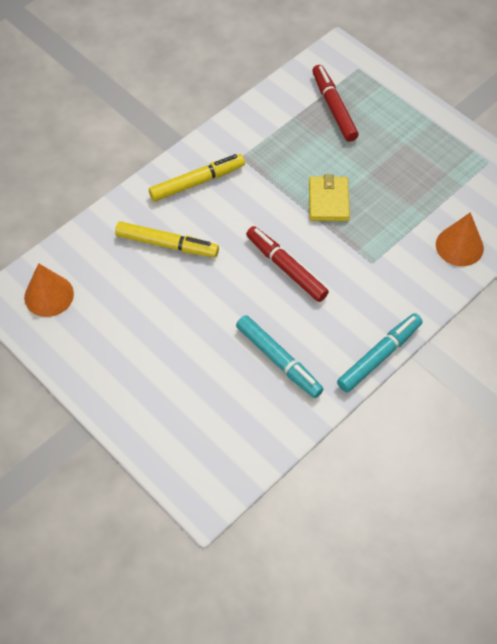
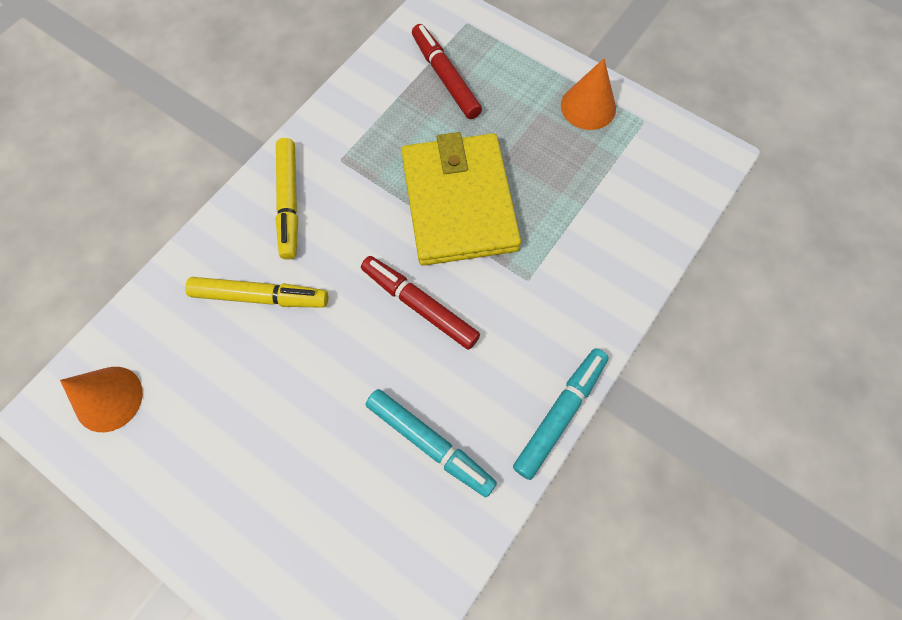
camera: 10 degrees left, 10 degrees up
(197, 182) = (289, 202): yellow marker -> yellow marker turned 120 degrees clockwise
(328, 201) = (458, 202): yellow wallet -> yellow wallet, size x1.99
(459, 246) = (631, 239): orange cone -> orange cone (588, 106)

